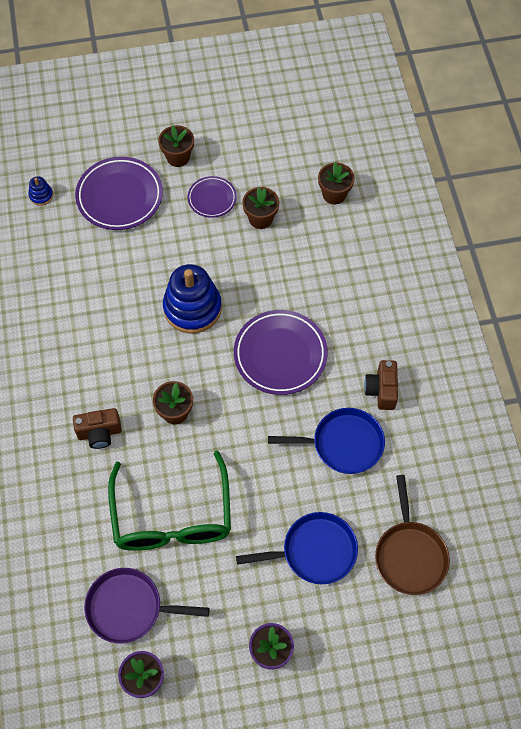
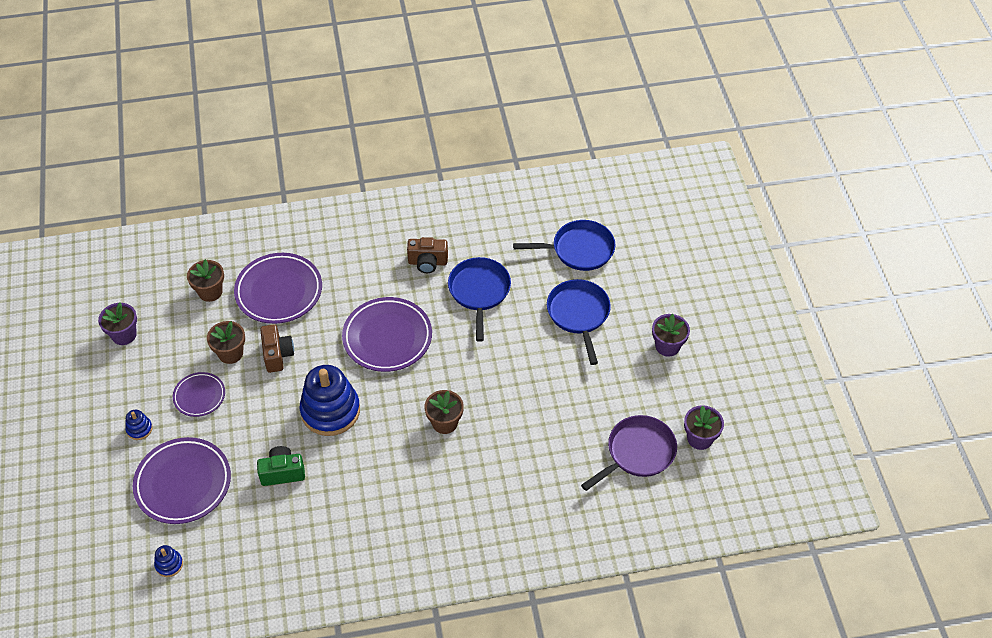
camera: 90 degrees left, 10 degrees down
(99, 433) = (466, 487): brown camera -> brown camera (277, 355)
(126, 273) = (282, 472): none -> green camera
(129, 608) = (637, 453): purple pan -> purple pan turned 135 degrees counterclockwise
(172, 517) = (551, 422): green glasses -> none
(178, 157) = (139, 429): brown flower pot -> blue stacking toy
(281, 132) = (124, 335): none -> purple flower pot
(336, 253) = (279, 291): none -> purple plate
(409, 555) = (579, 250): brown pan -> blue pan

